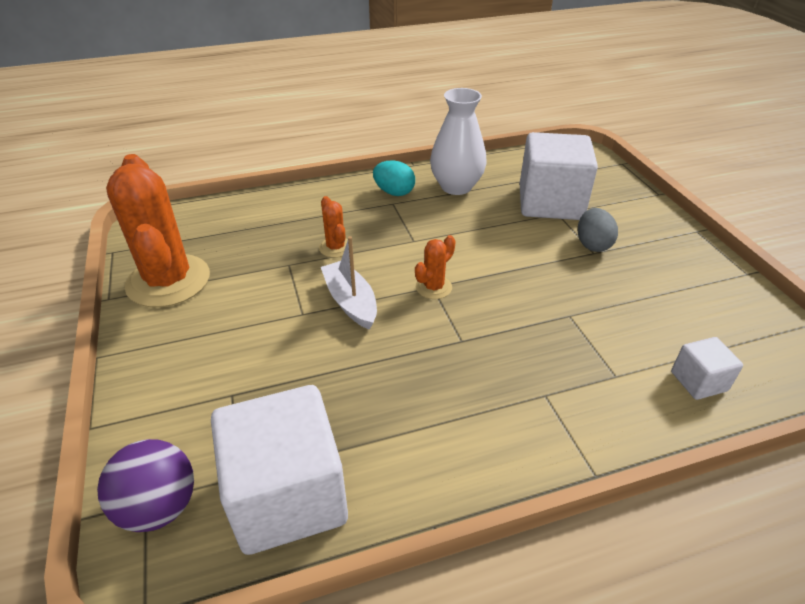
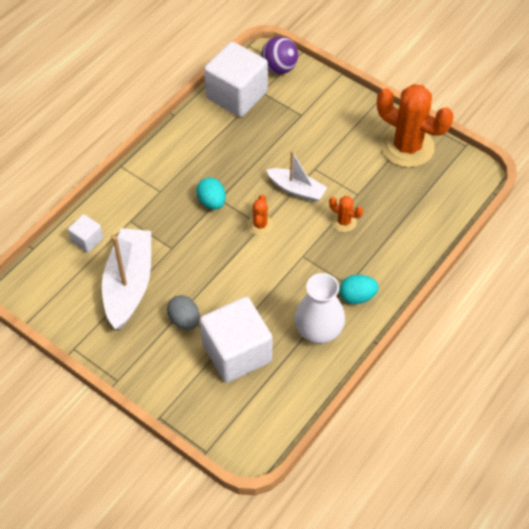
camera: 145 degrees right, 15 degrees up
(475, 341) = (212, 202): none -> turquoise egg
(649, 302) = (129, 284): none -> white boat

